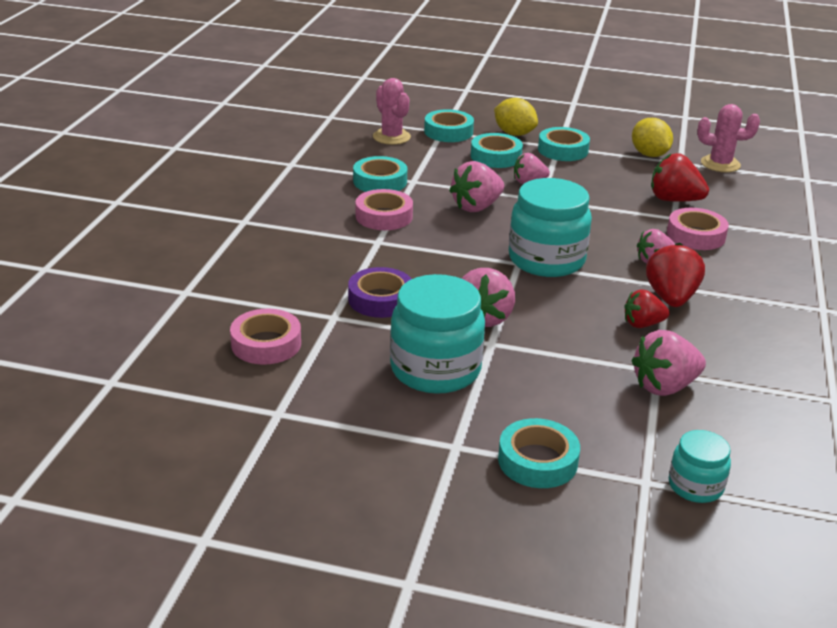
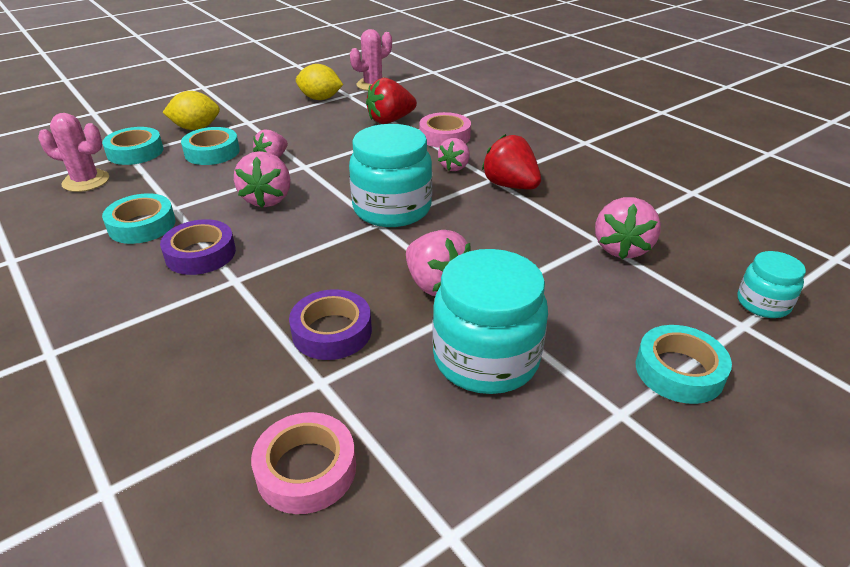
camera: 50 degrees left, 5 degrees up
(384, 216) = (200, 254): pink tape -> purple tape
(563, 150) = (256, 123): turquoise tape -> none
(642, 324) = (531, 214): red strawberry -> none

